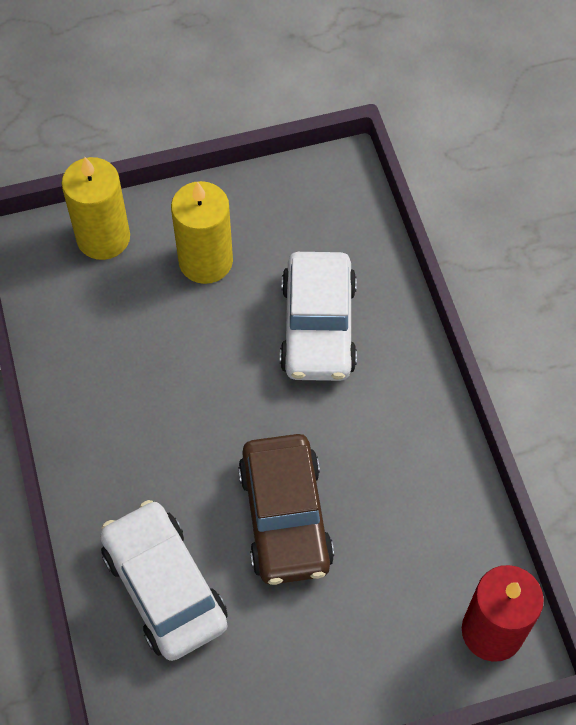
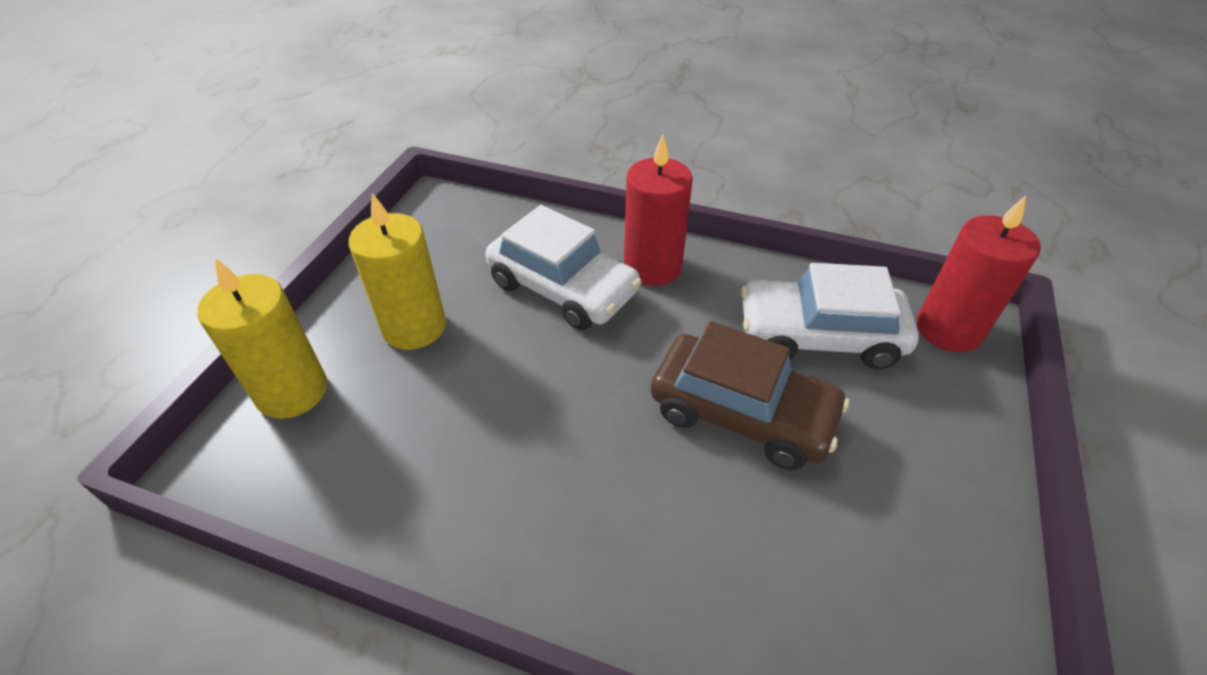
camera: 55 degrees left, 15 degrees down
(164, 587) = (757, 573): white car -> white car (819, 336)
(393, 374) = (652, 267): none -> red candle

